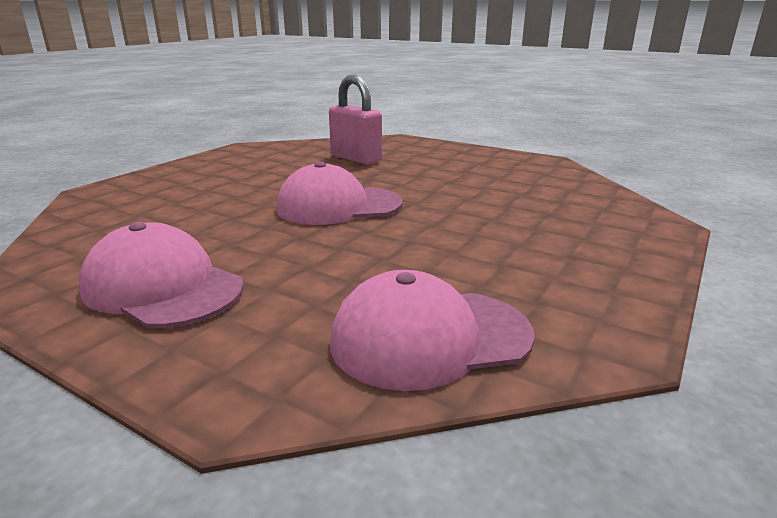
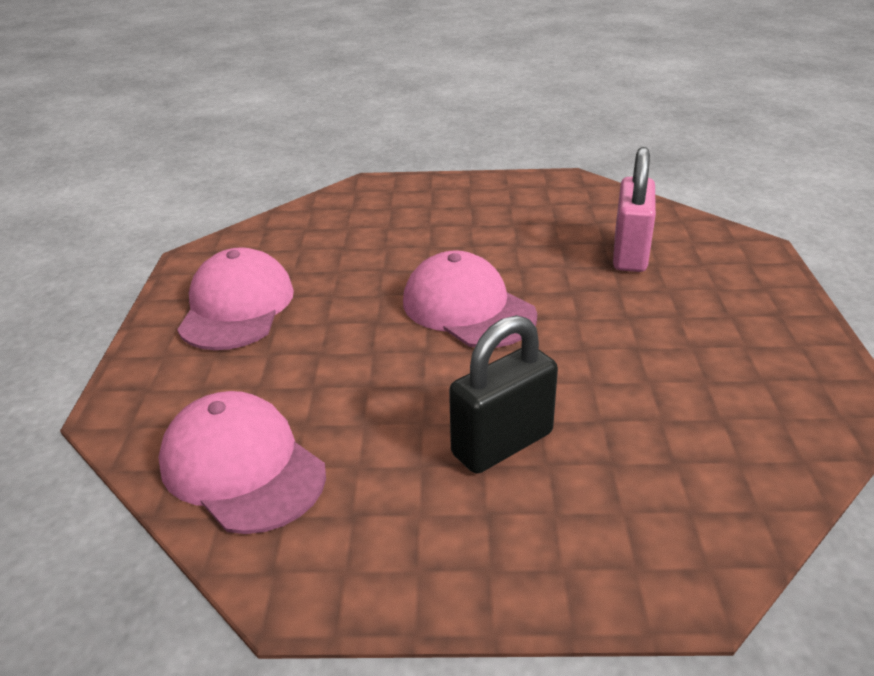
camera: 60 degrees right, 10 degrees up
(503, 234) = (502, 444): none -> black padlock

